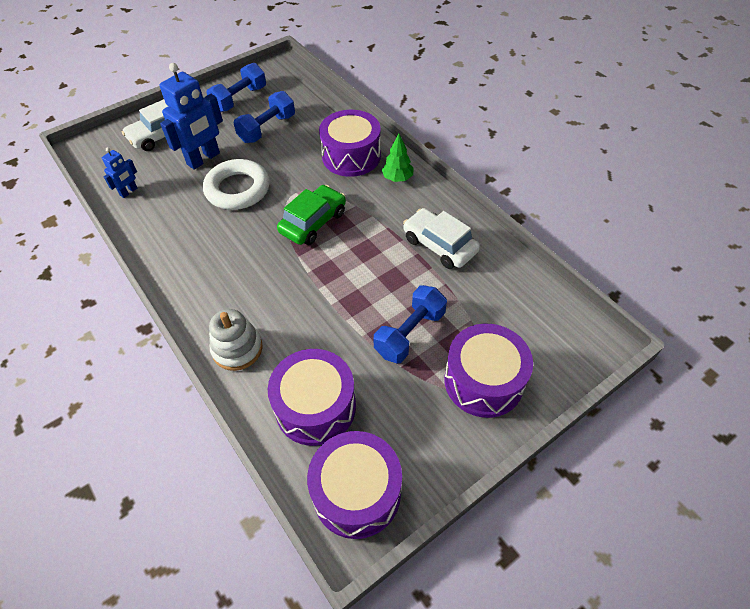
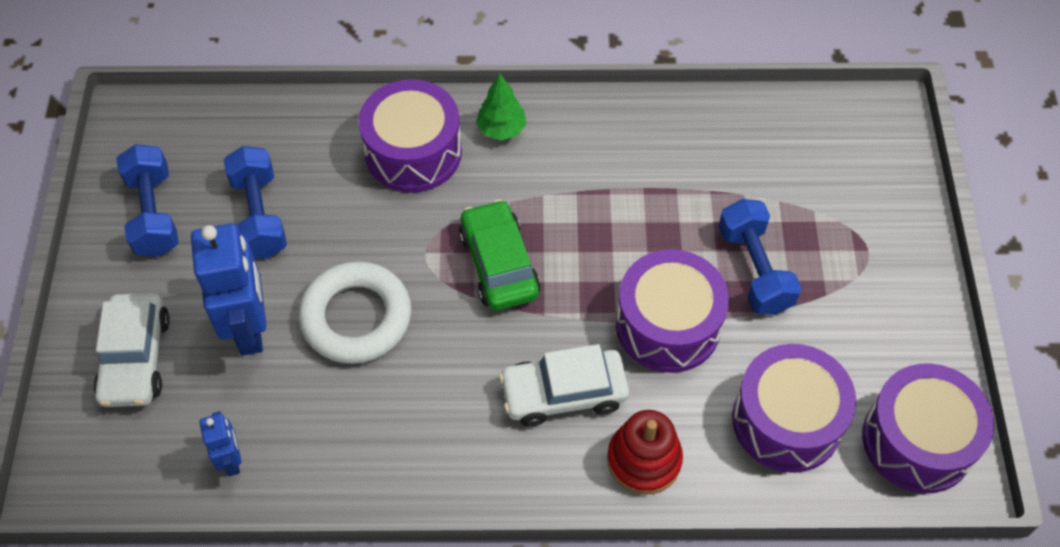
camera: 55 degrees left, 5 degrees up
(237, 349) = (644, 460): white stacking toy -> red stacking toy
(439, 245) = (649, 159): white car -> white car (563, 393)
(483, 381) = (864, 242): purple drum -> purple drum (668, 325)

